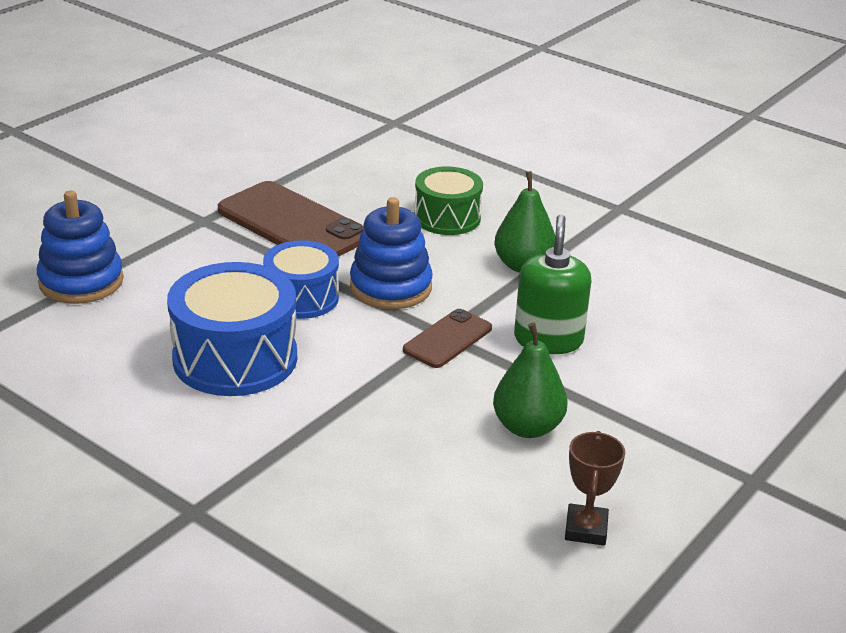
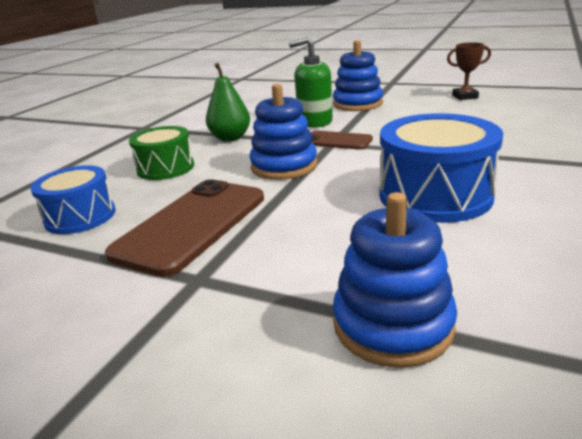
camera: 100 degrees left, 5 degrees down
(301, 298) = (323, 192): blue drum -> blue drum (80, 216)
(527, 427) = (404, 114): green pear -> none
(619, 400) = (357, 104): none -> blue stacking toy

